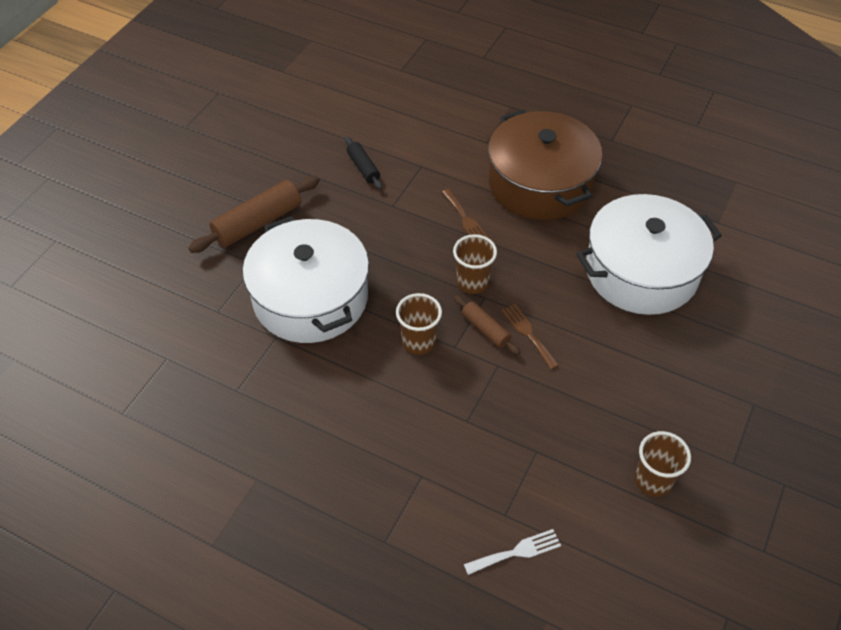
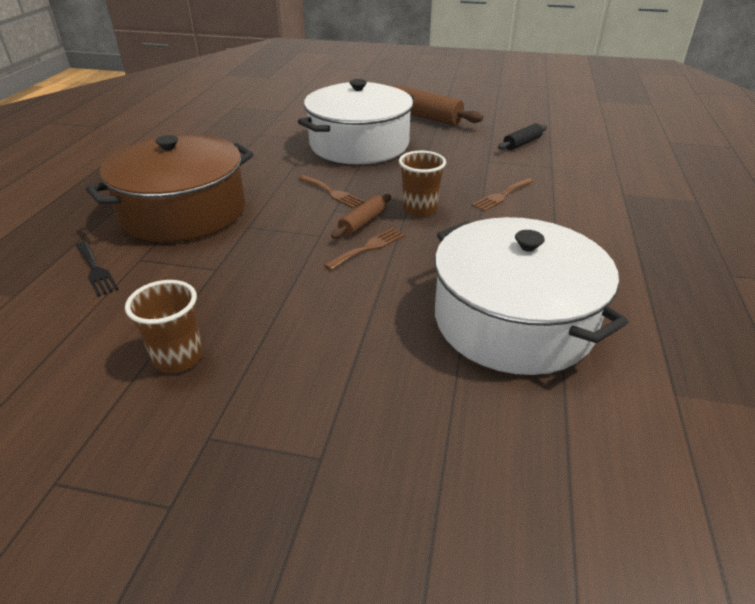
camera: 75 degrees right, 15 degrees down
(418, 342) = (332, 193): brown cup -> brown fork
(516, 552) = (96, 270): white fork -> black fork
(540, 183) = (595, 232): brown pot -> brown pot (184, 211)

